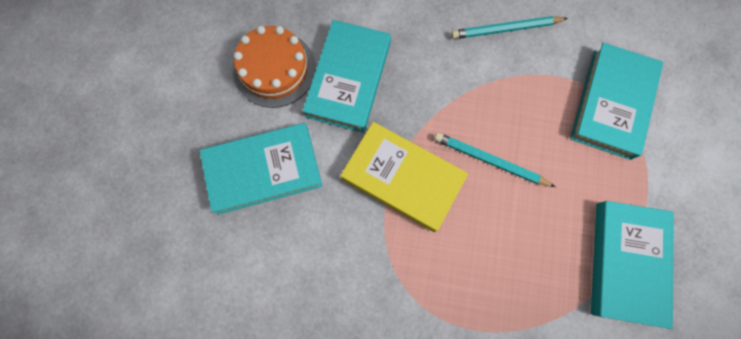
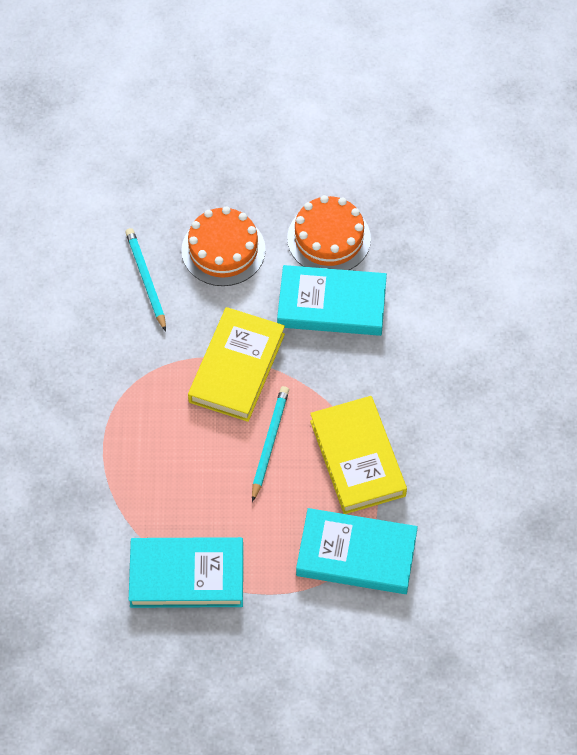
camera: 80 degrees right, 15 degrees down
(263, 170) = (223, 250): turquoise book -> orange cake
(506, 29) = (422, 443): turquoise pencil -> turquoise pencil (146, 280)
(514, 85) = (357, 458): none -> yellow book

